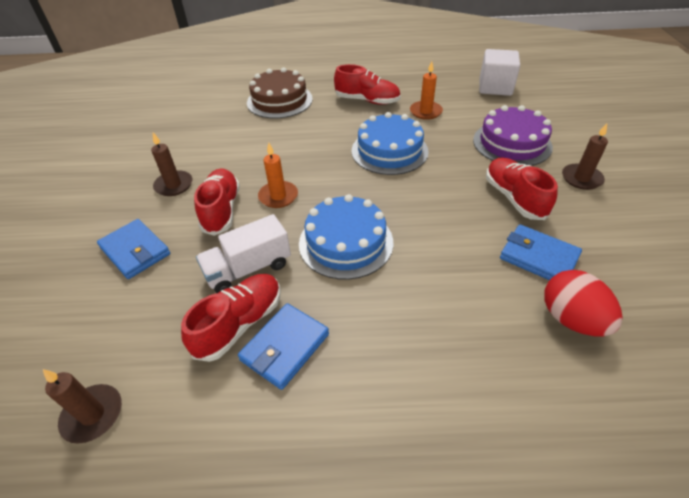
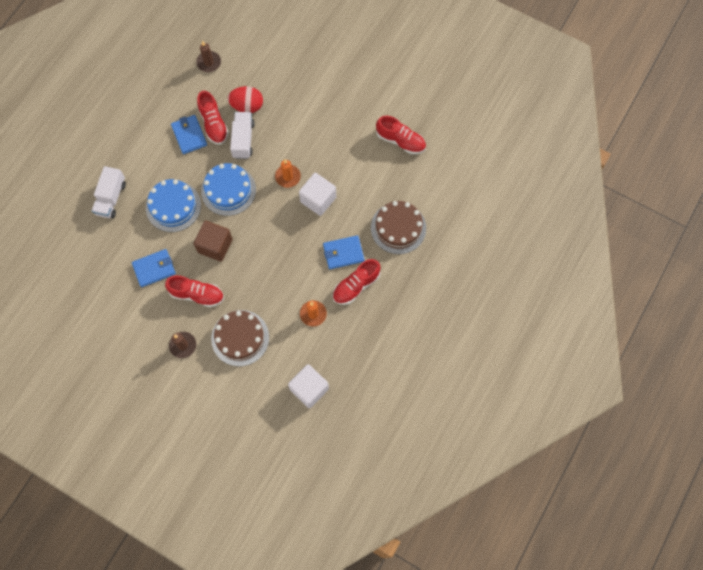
camera: 120 degrees right, 25 degrees up
(135, 251) = (292, 96): blue wallet -> blue wallet (343, 253)
(174, 185) = (337, 129): brown candle -> none
(221, 210) = (296, 144): red shoe -> red shoe (400, 141)
(291, 160) = (318, 199): none -> white cube
(389, 151) = (286, 260): blue cake -> blue cake (173, 206)
(437, 214) = (215, 246): none -> brown cube
(505, 397) = (111, 198): none -> white truck
(512, 143) = (240, 338): purple cake -> brown cake
(571, 319) = (118, 251): red egg -> red egg (247, 106)

